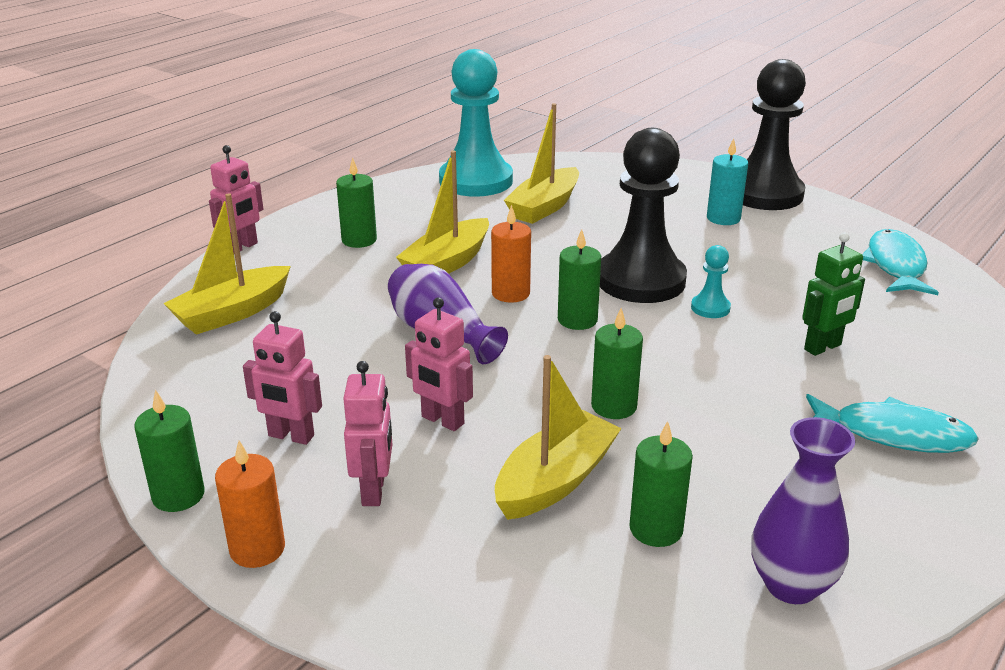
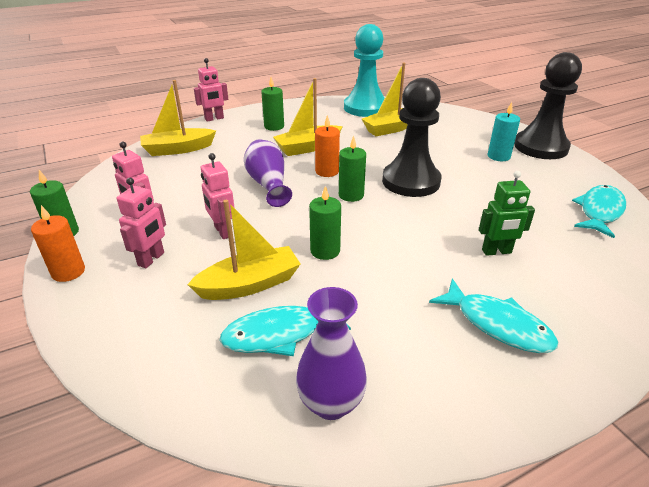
camera: 25 degrees right, 5 degrees up
(656, 529) = (279, 334): green candle -> turquoise fish
(710, 308) = (440, 208): turquoise pawn -> none

